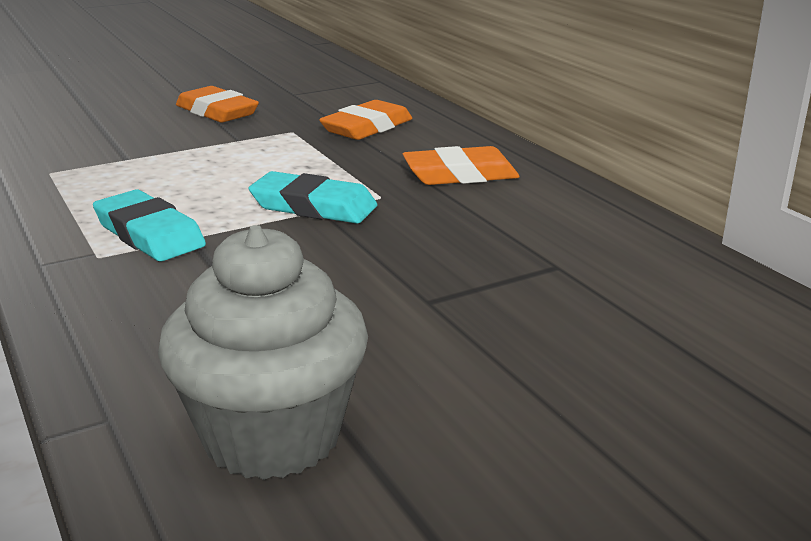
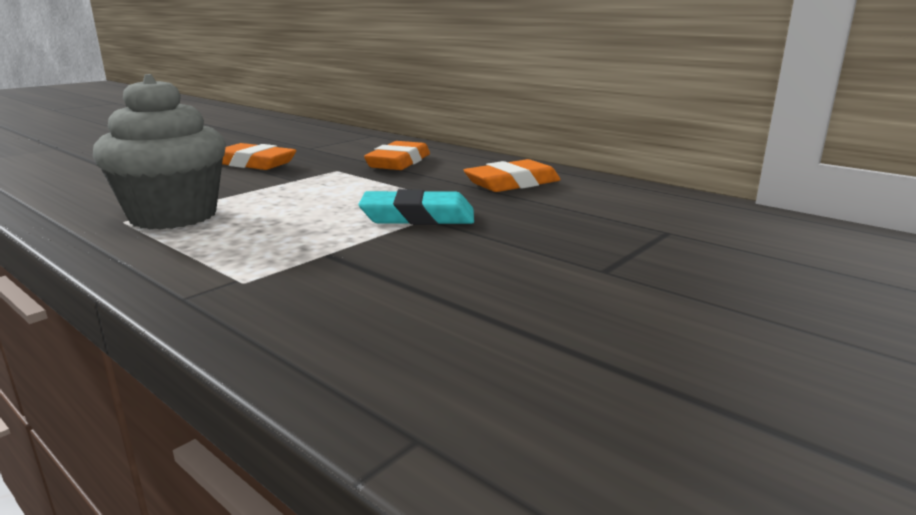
camera: 20 degrees left, 5 degrees down
(149, 234) = (282, 256): turquoise eraser -> none
(272, 436) = (618, 414): grey cupcake -> grey cupcake (173, 216)

